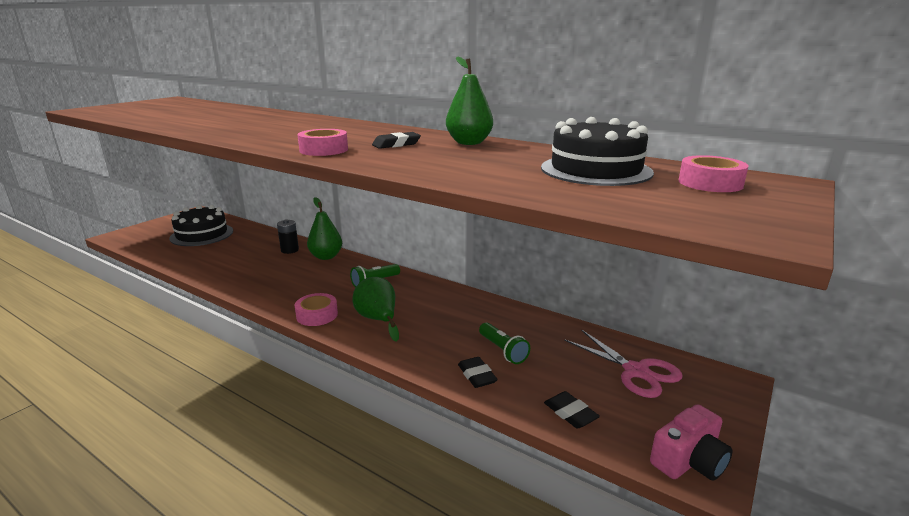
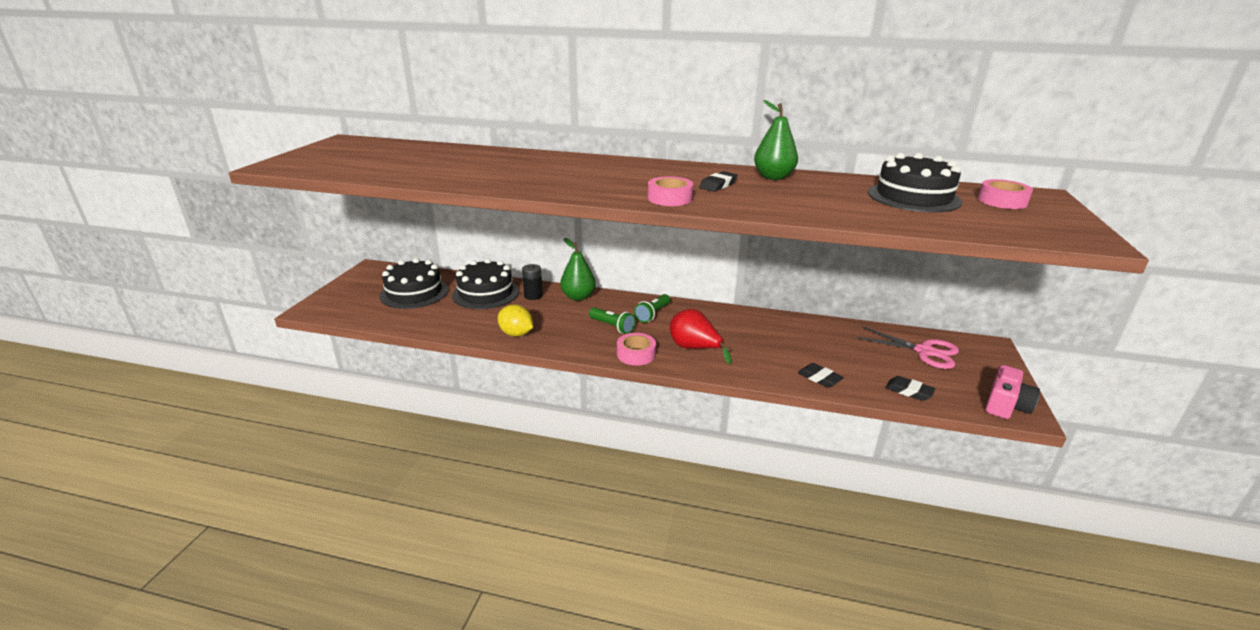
camera: 20 degrees left, 5 degrees up
(237, 279) = (516, 334): none -> yellow lemon
(254, 242) = (485, 293): none -> black cake
(378, 320) = (694, 348): green pear -> red pear
(503, 350) = (819, 355): green flashlight -> green flashlight (612, 326)

